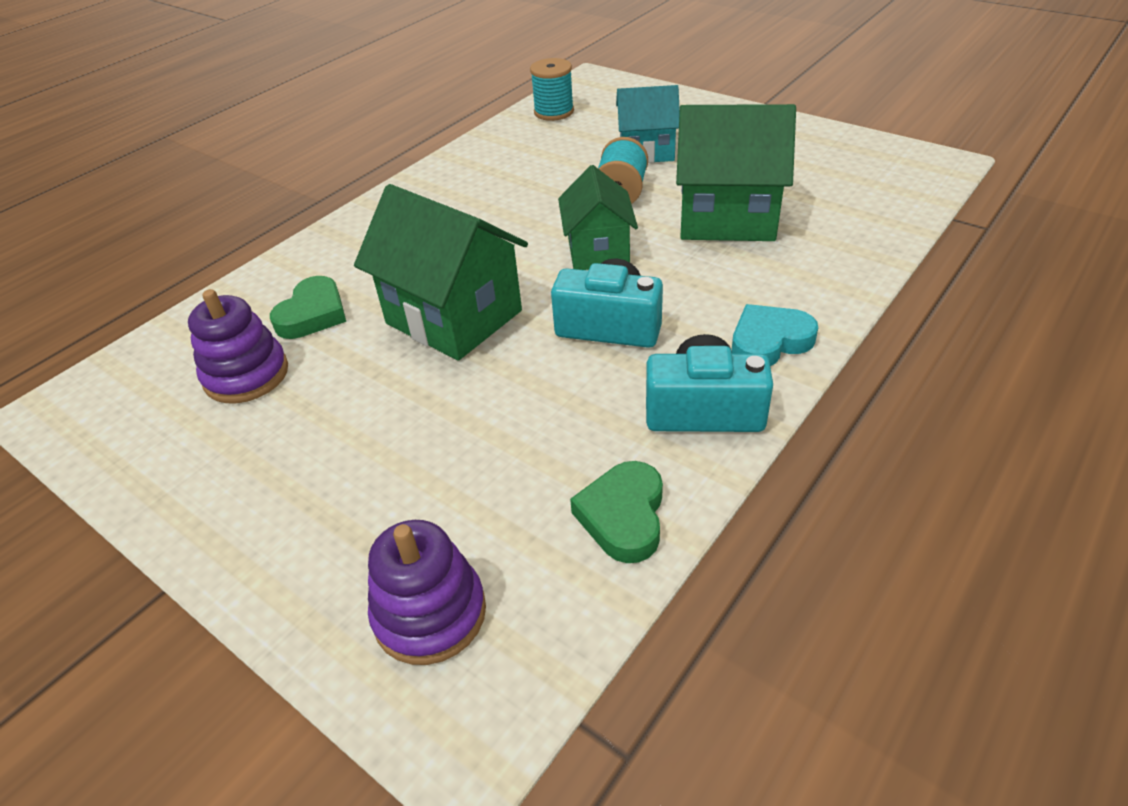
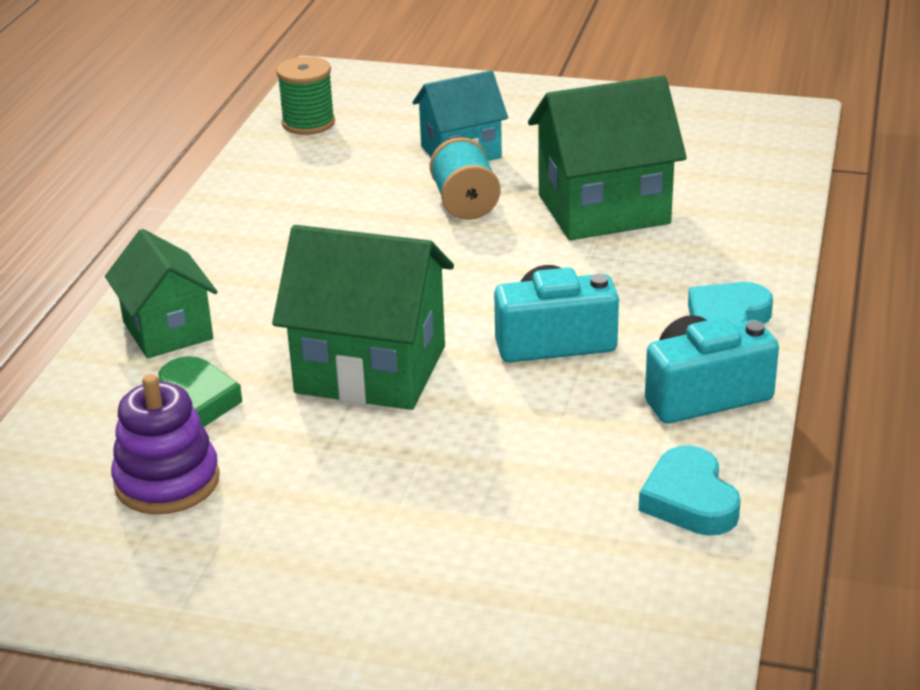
camera: 25 degrees left, 10 degrees down
(430, 613) = (564, 624): purple stacking toy -> none
(554, 112) = (308, 123): turquoise spool -> green spool
(598, 251) = (485, 270): green house -> green house (168, 330)
(623, 516) = (689, 500): green heart -> turquoise heart

